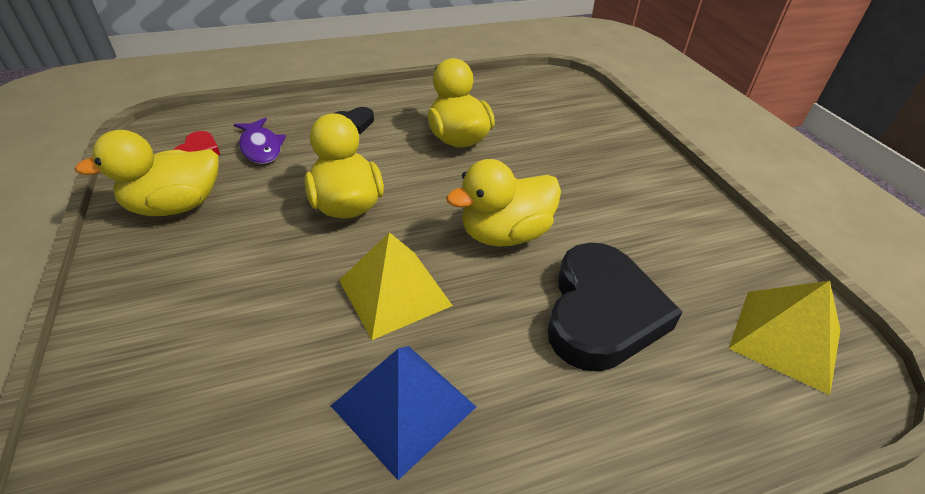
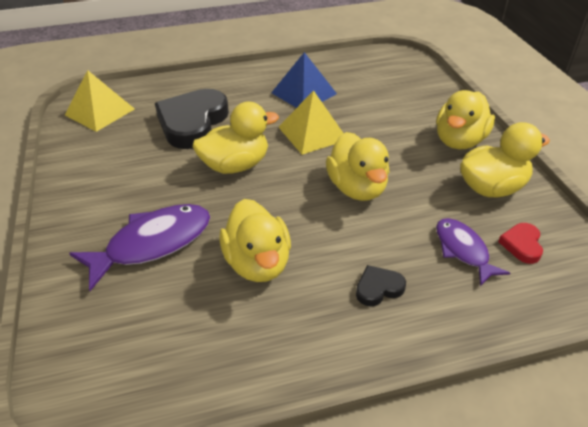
camera: 175 degrees left, 0 degrees up
(158, 279) = (459, 141): none -> yellow duck
(562, 152) = (152, 244): none -> purple fish

